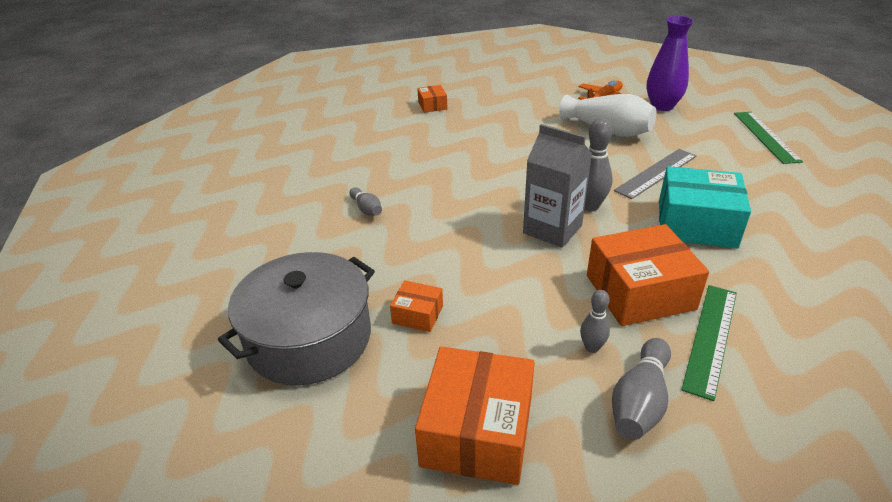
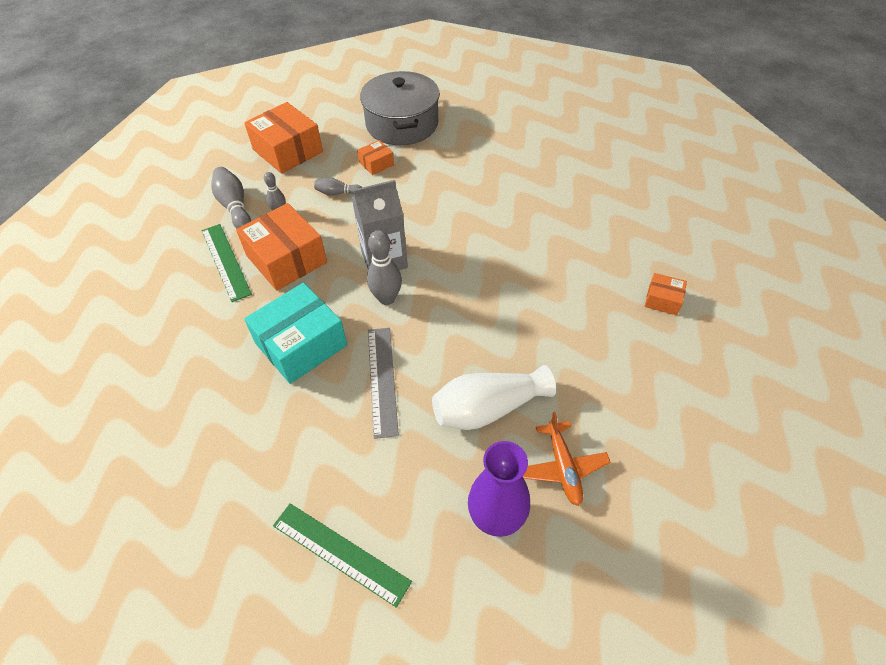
camera: 125 degrees right, 15 degrees up
(366, 209) = (503, 184): grey bowling pin -> grey bowling pin (337, 193)
(640, 292) = (286, 259): orange box -> orange box turned 60 degrees counterclockwise

